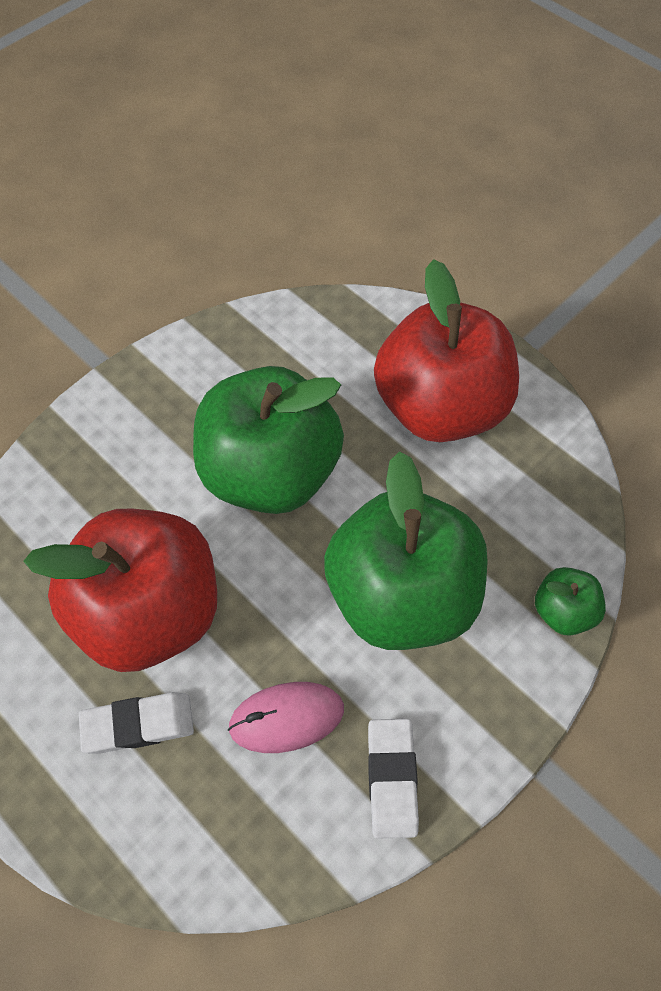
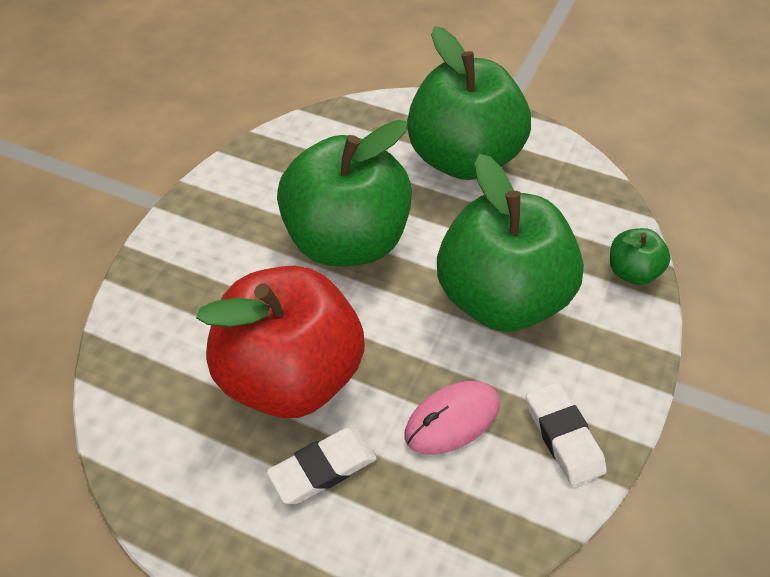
camera: 20 degrees left, 10 degrees down
(440, 407) = (463, 159): red apple -> green apple

